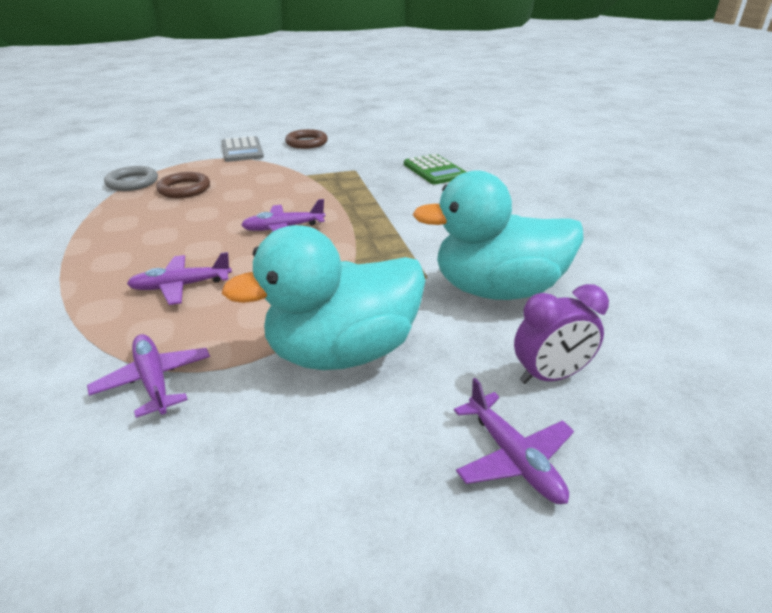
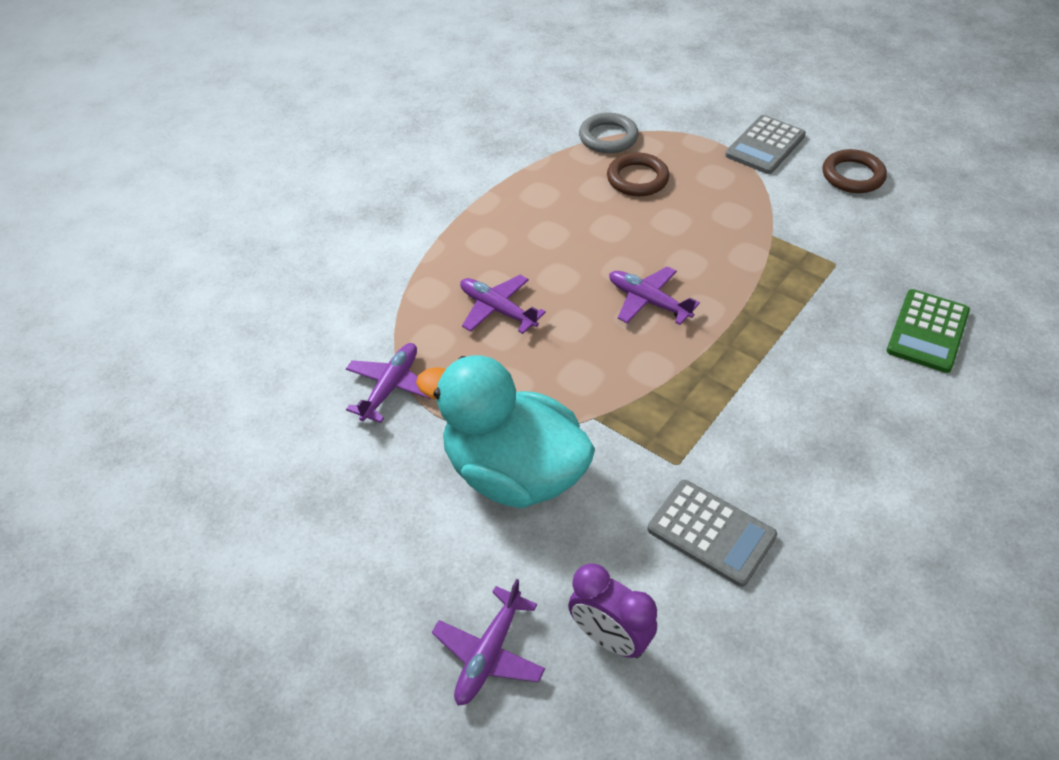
camera: 55 degrees right, 15 degrees up
(497, 290) = (711, 533): turquoise duck -> grey calculator

